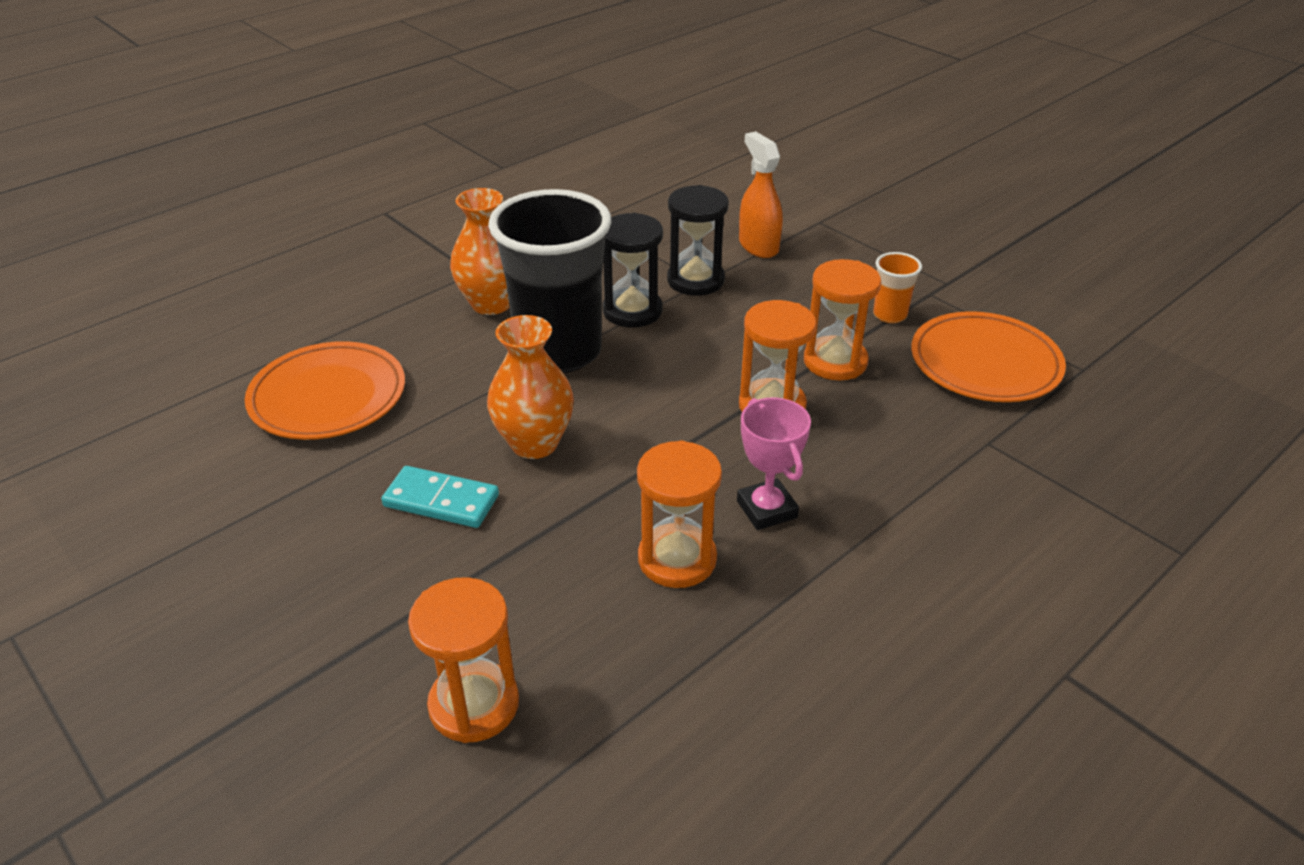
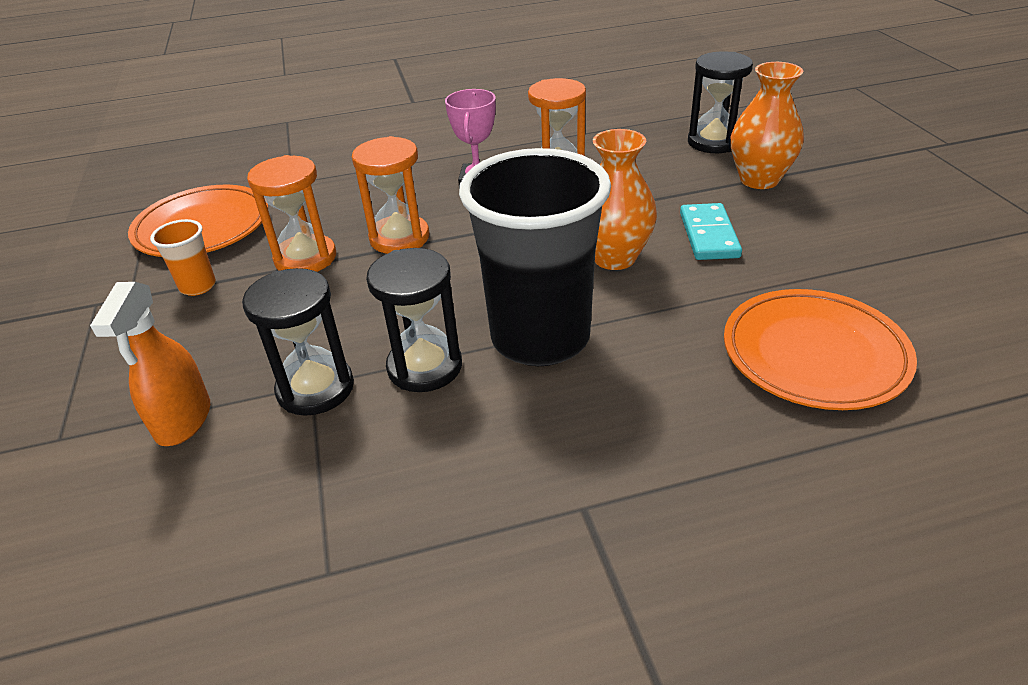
camera: 150 degrees left, 0 degrees up
(441, 501) = (709, 235): turquoise domino -> turquoise domino turned 45 degrees clockwise
(474, 704) = (713, 142): orange hourglass -> black hourglass
(491, 304) = (583, 433): orange vase -> orange vase (759, 180)

